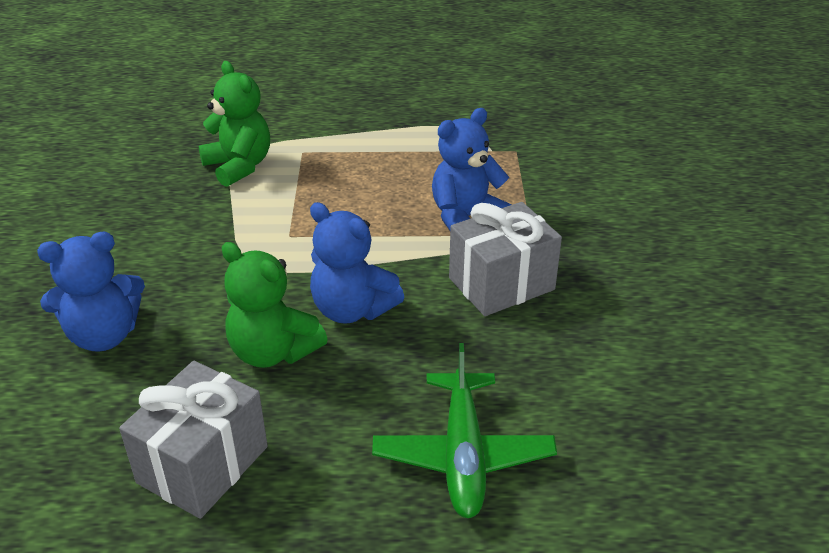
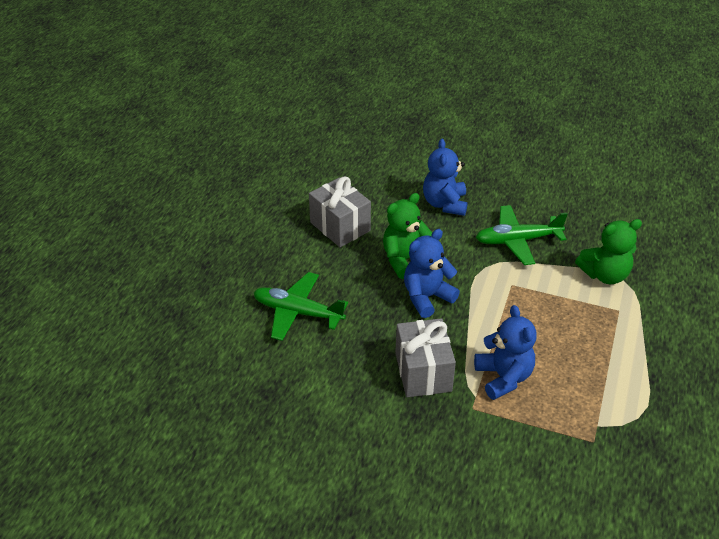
camera: 110 degrees right, 5 degrees up
(187, 244) = (517, 240): none -> green plane

